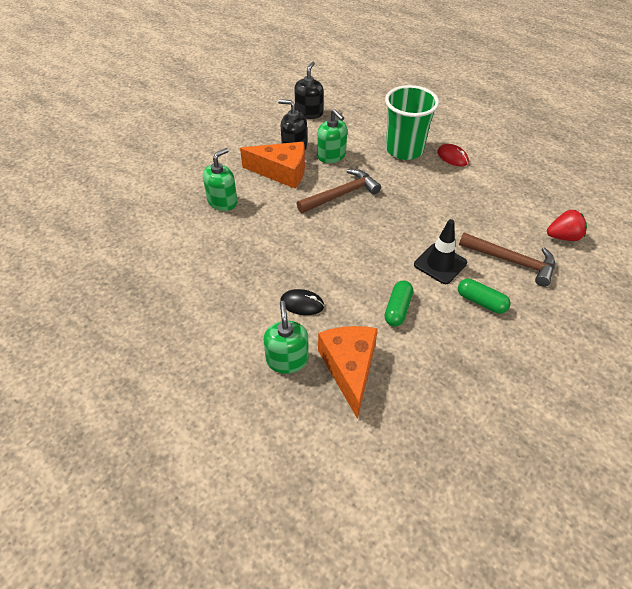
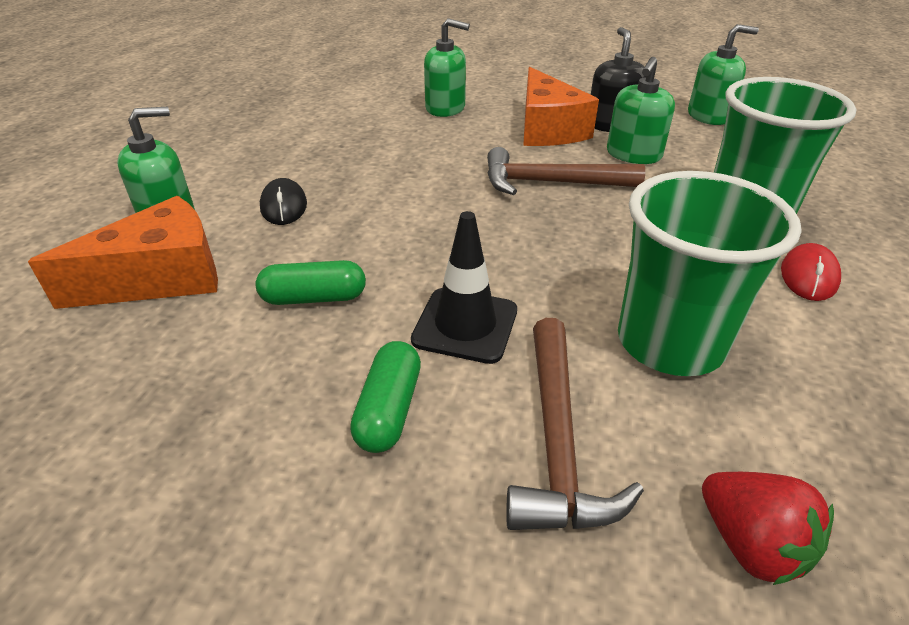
camera: 65 degrees right, 10 degrees down
(309, 113) = (708, 116): black soap dispenser -> green soap dispenser
(341, 194) = (551, 183): brown hammer -> brown hammer turned 150 degrees clockwise
(474, 211) = (670, 343): none -> green cup

